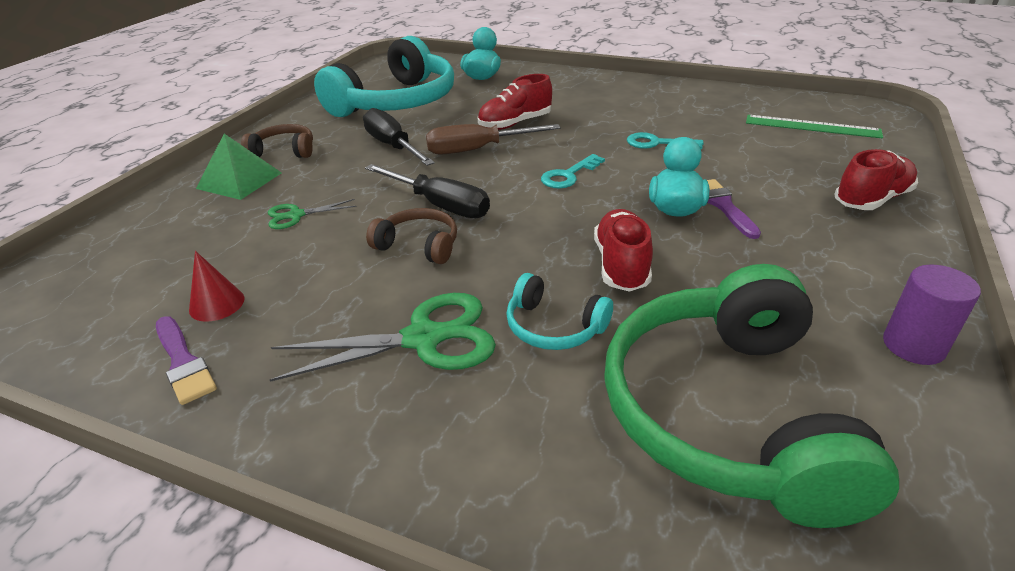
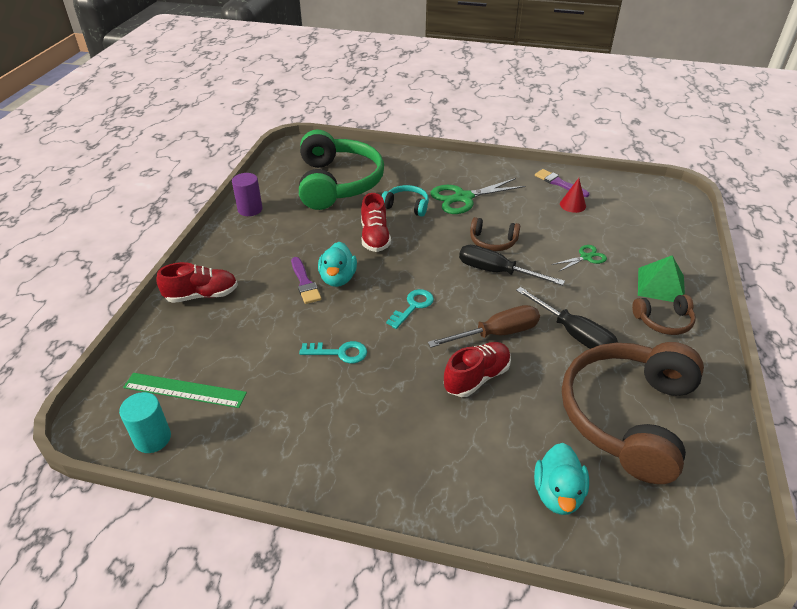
camera: 170 degrees right, 5 degrees up
(397, 102) = (627, 416): turquoise headphones -> brown headphones
(815, 104) = (152, 438): none -> turquoise cylinder
(871, 200) = (202, 295): red shoe -> red shoe turned 150 degrees counterclockwise

